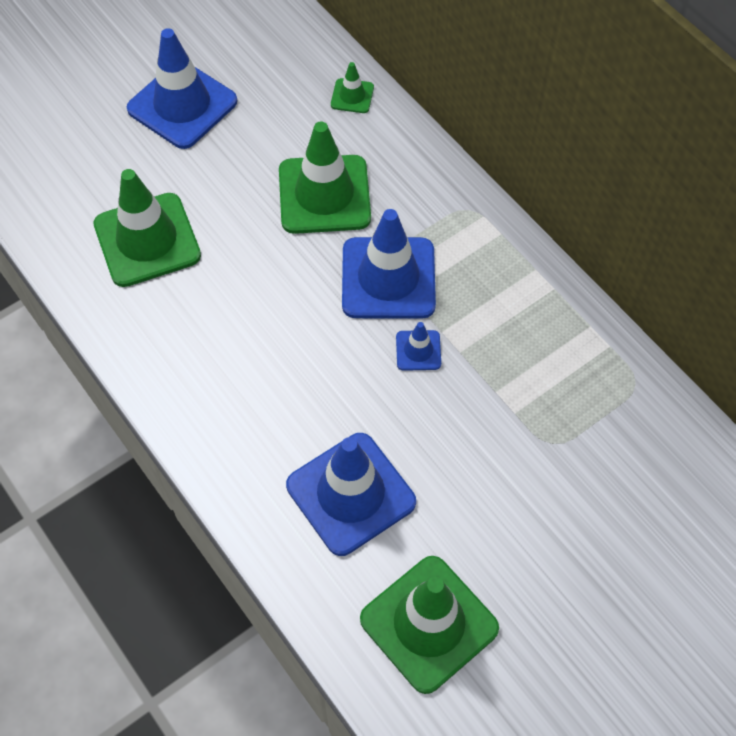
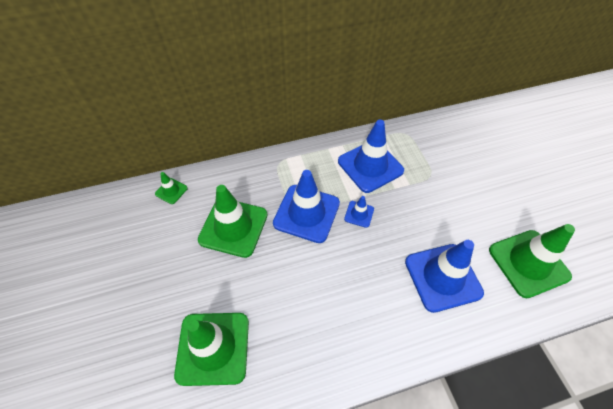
camera: 70 degrees left, 5 degrees down
(182, 105) = (113, 290): blue traffic cone -> blue traffic cone (370, 166)

